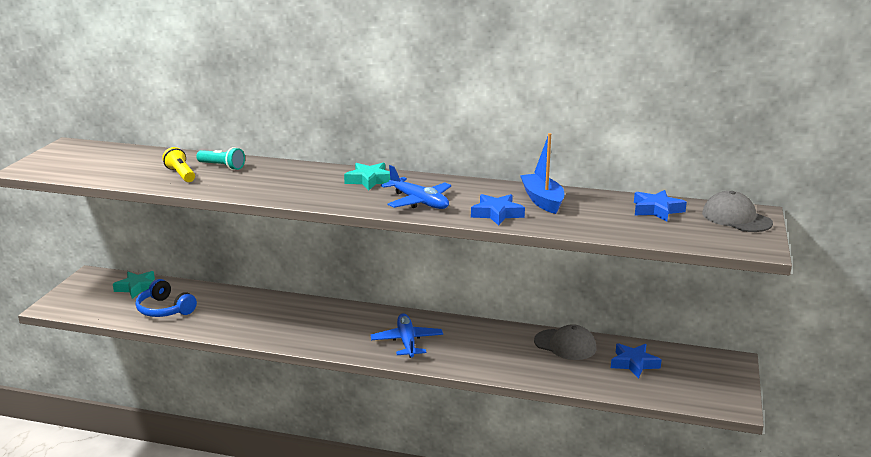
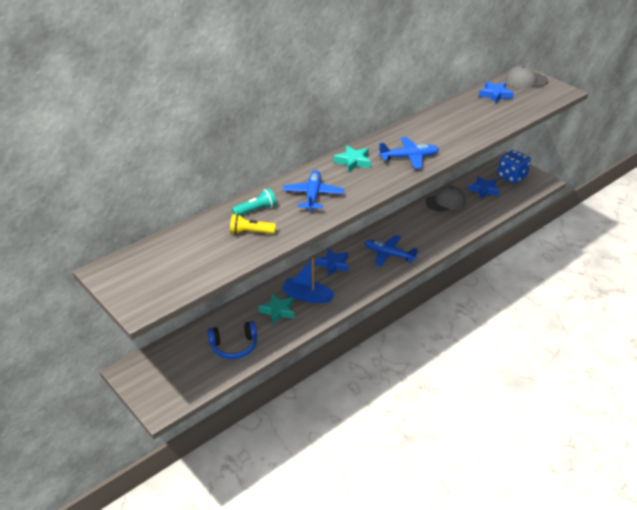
camera: 55 degrees left, 15 degrees up
(137, 288) = (180, 351): turquoise star -> turquoise star (278, 311)
(278, 180) = (313, 195): none -> blue plane
(497, 214) = (453, 140): blue star -> blue star (333, 264)
(542, 200) = (449, 119): blue boat -> blue boat (307, 296)
(700, 375) = (512, 176): none -> blue dice

